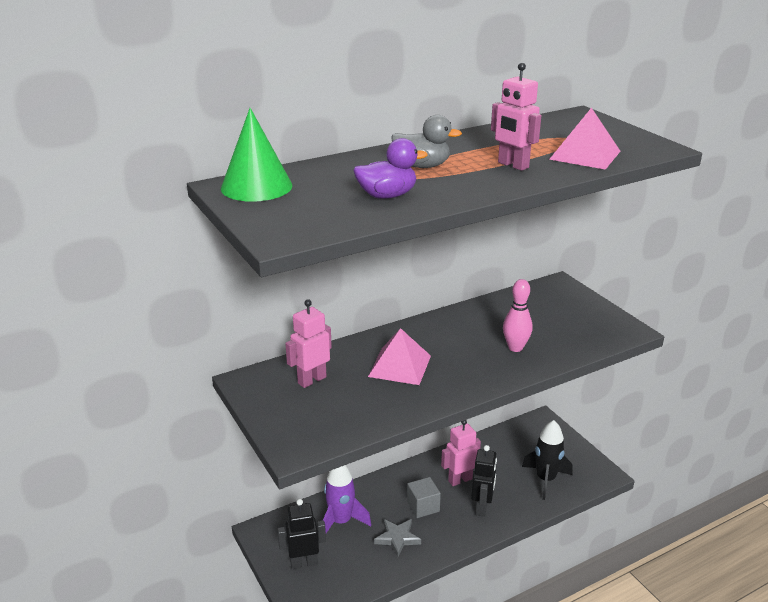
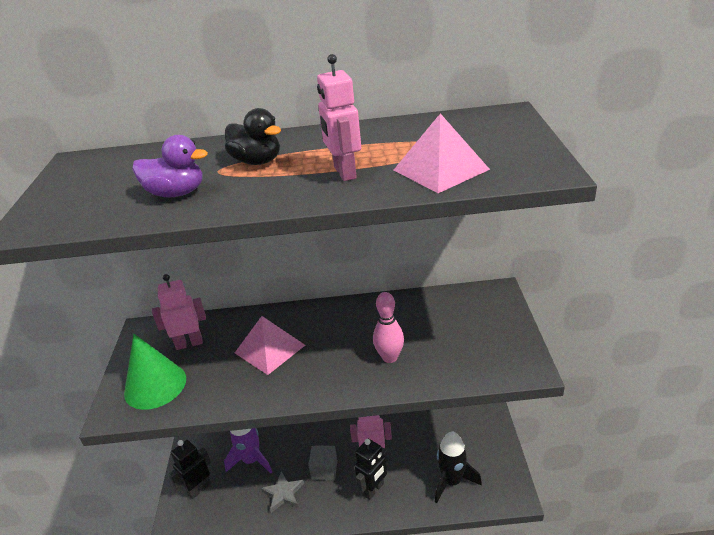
camera: 30 degrees right, 5 degrees up
(256, 187) = (93, 165): green cone -> green cone (155, 385)
(304, 563) = (199, 489): black robot -> black robot turned 60 degrees counterclockwise
(422, 166) = (257, 161): grey duck -> black duck

